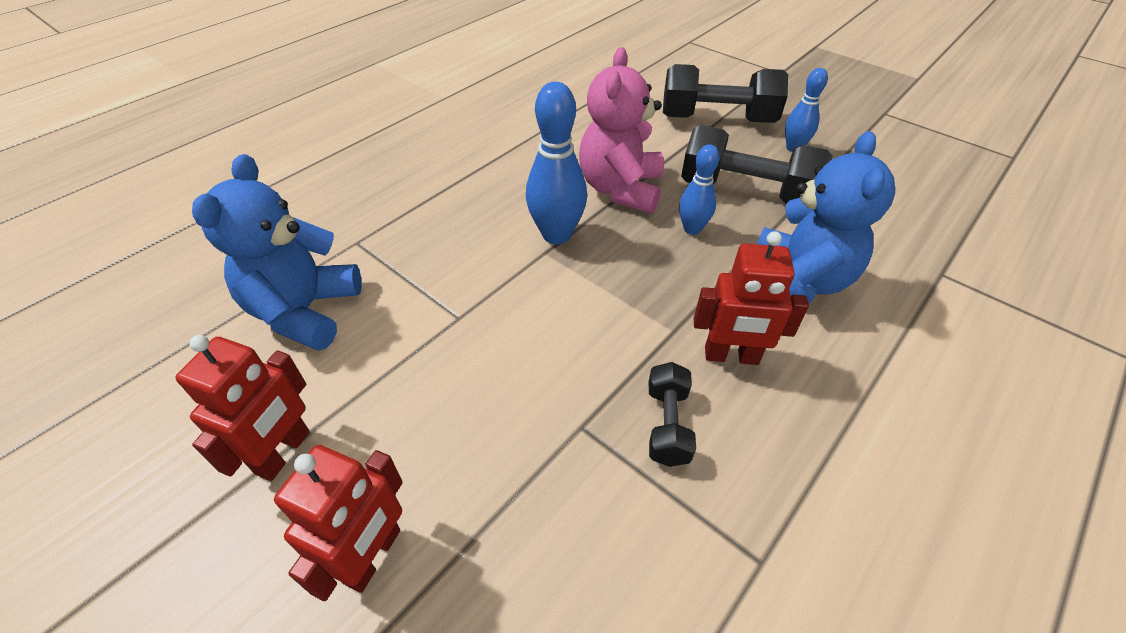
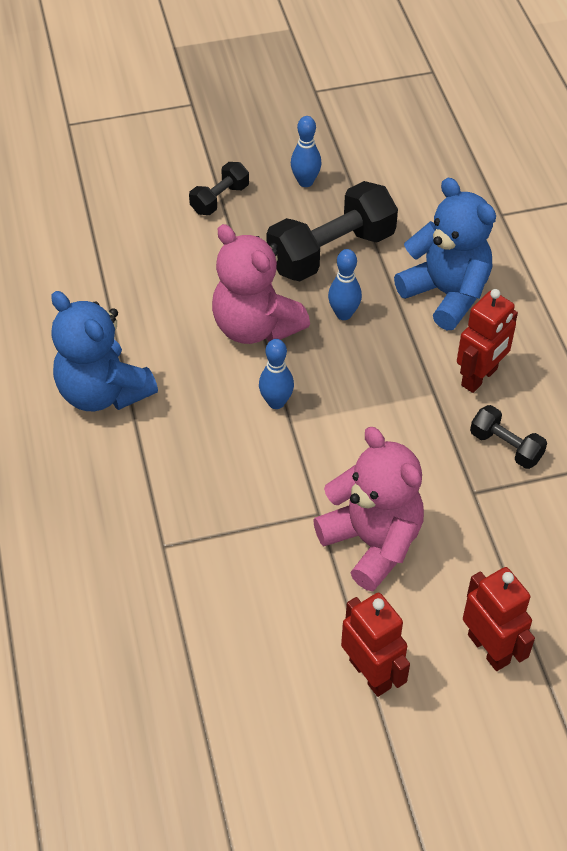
camera: 55 degrees left, 5 degrees up
(305, 311) = (227, 614): blue teddy bear -> blue teddy bear (103, 392)
(453, 372) = (372, 542): none -> pink teddy bear
(556, 235) = (276, 402): blue bowling pin -> blue bowling pin, size x0.61
(717, 119) = (219, 199): black dumbbell -> black dumbbell, size x0.52

